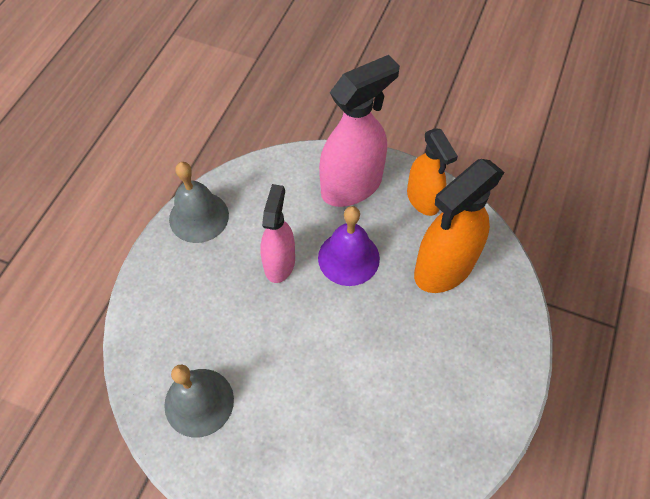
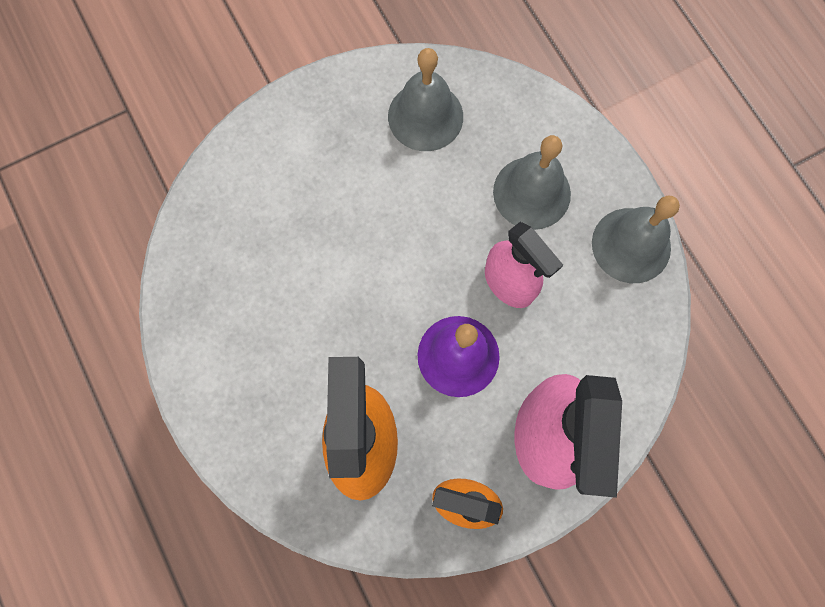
camera: 130 degrees right, 15 degrees up
(206, 292) = (531, 192): none -> grey bell

